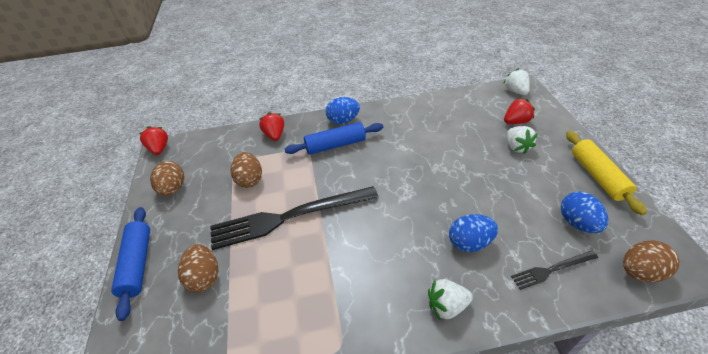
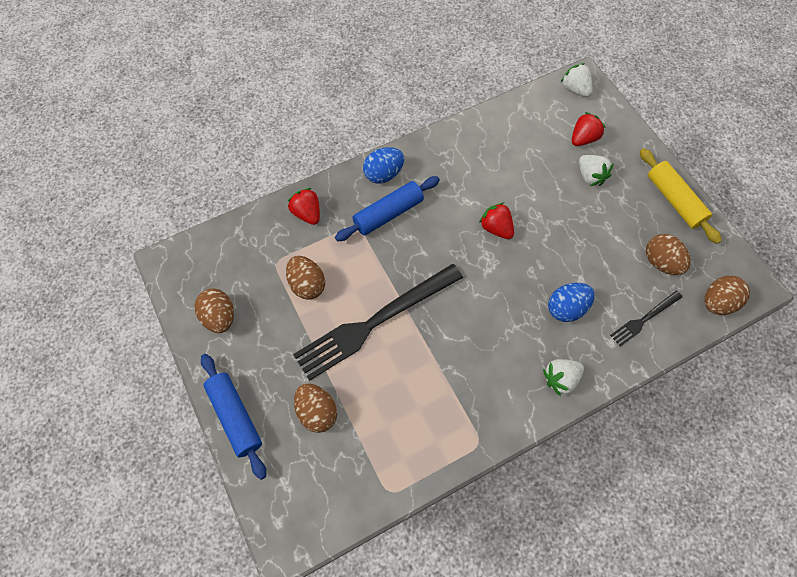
camera: 20 degrees left, 20 degrees up
(159, 149) = (166, 264): red strawberry -> red strawberry (496, 228)
(577, 223) = (661, 262): blue egg -> brown egg

